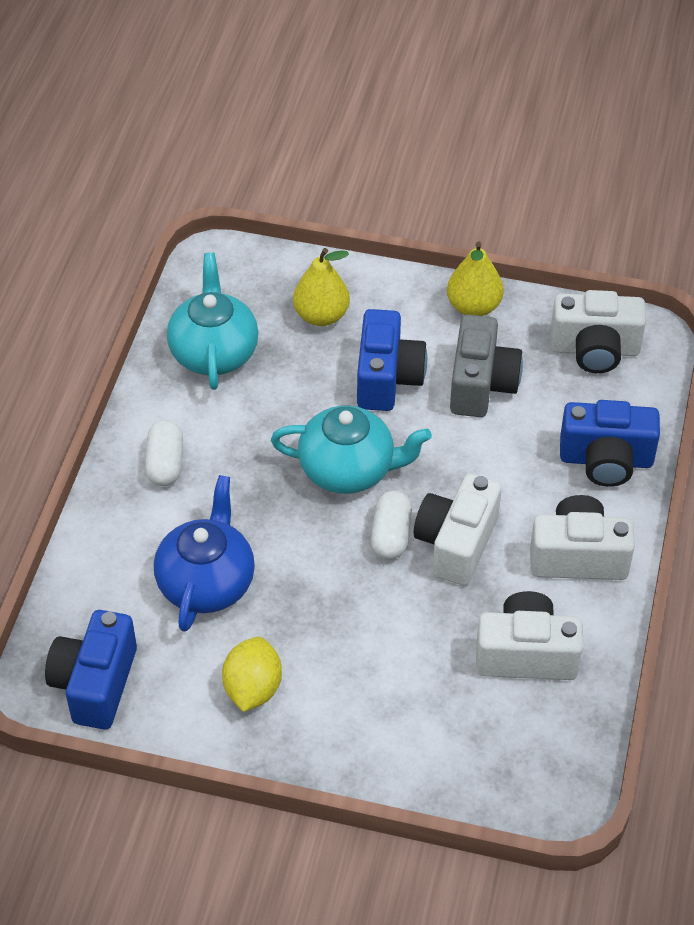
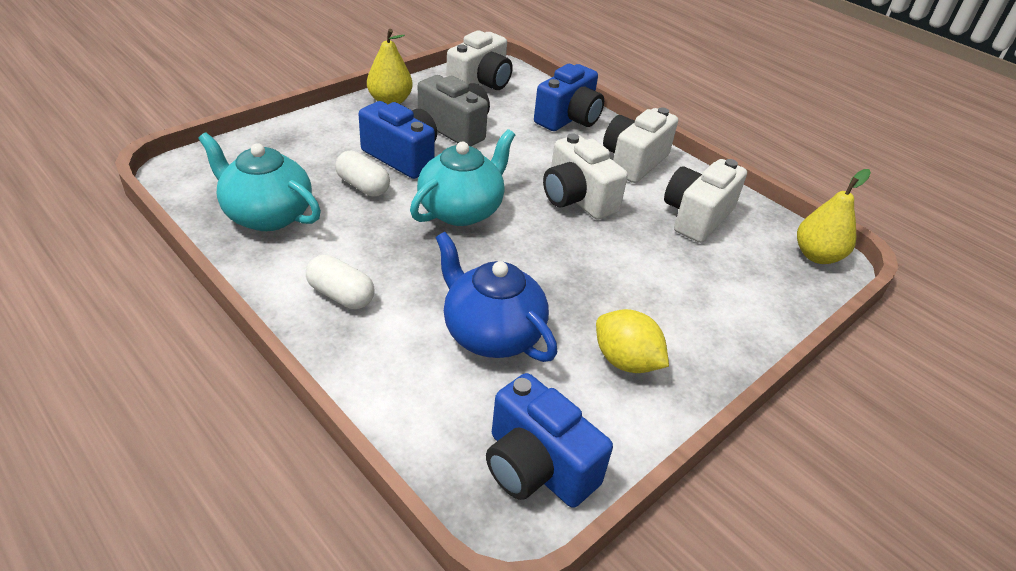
camera: 60 degrees left, 10 degrees down
(321, 315) = (308, 154): yellow pear -> yellow pear (817, 256)
(391, 535) = (541, 221): white capsule -> white capsule (363, 186)

